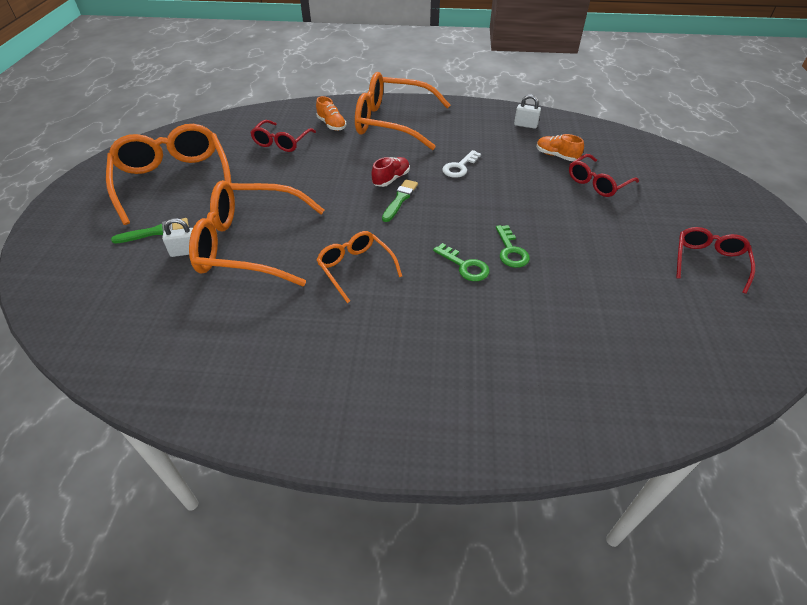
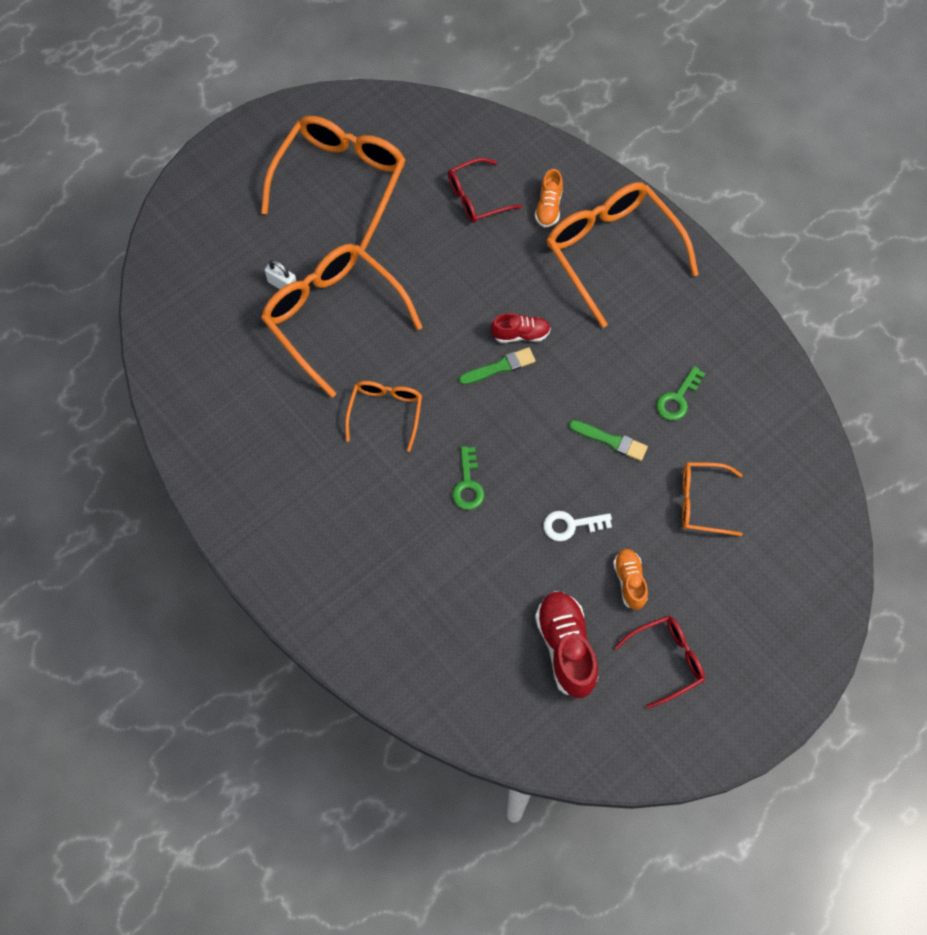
camera: 45 degrees right, 20 degrees up
(155, 232) = (278, 240): green brush -> green brush (611, 441)
(459, 167) = (600, 371): white key -> white key (571, 525)
(511, 251) = (522, 503): green key -> green key (678, 398)
(525, 125) = (742, 369): white padlock -> none
(556, 156) = (712, 437): orange shoe -> orange shoe (629, 581)
(597, 183) = (702, 502): red glasses -> orange glasses
(655, 303) = (566, 648): none -> red shoe

